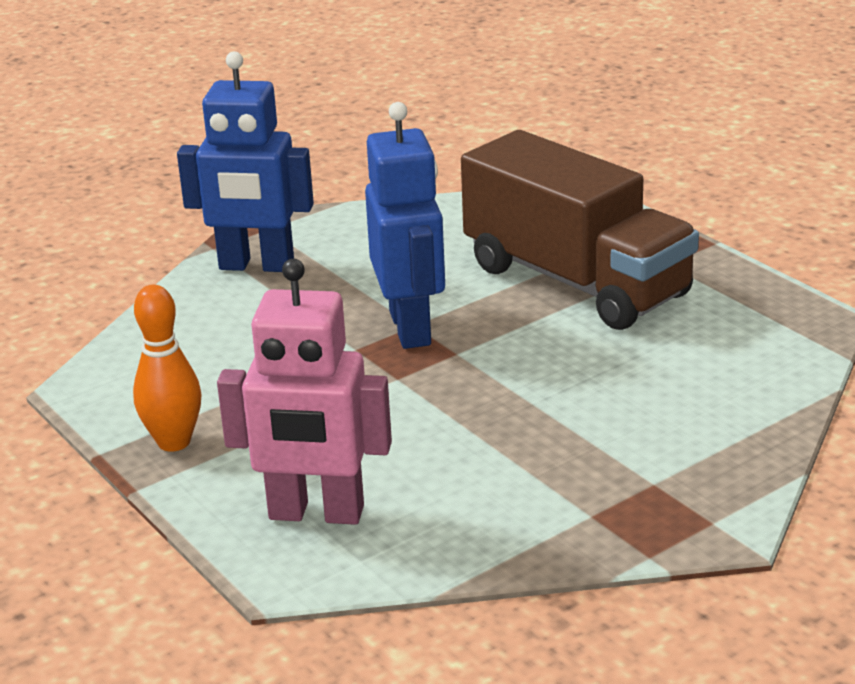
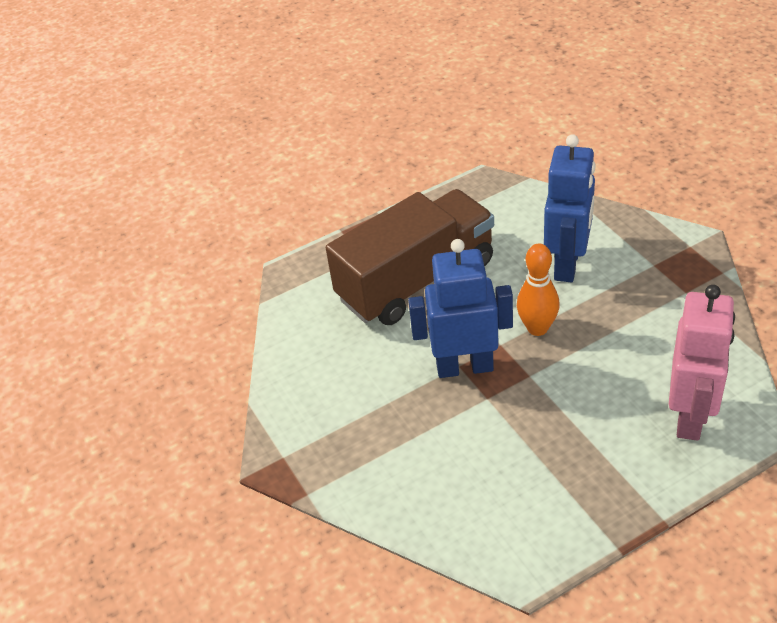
camera: 80 degrees left, 15 degrees up
(174, 442) = (605, 500): orange bowling pin -> orange bowling pin (537, 328)
(256, 266) = (348, 461): blue robot -> blue robot (567, 264)

